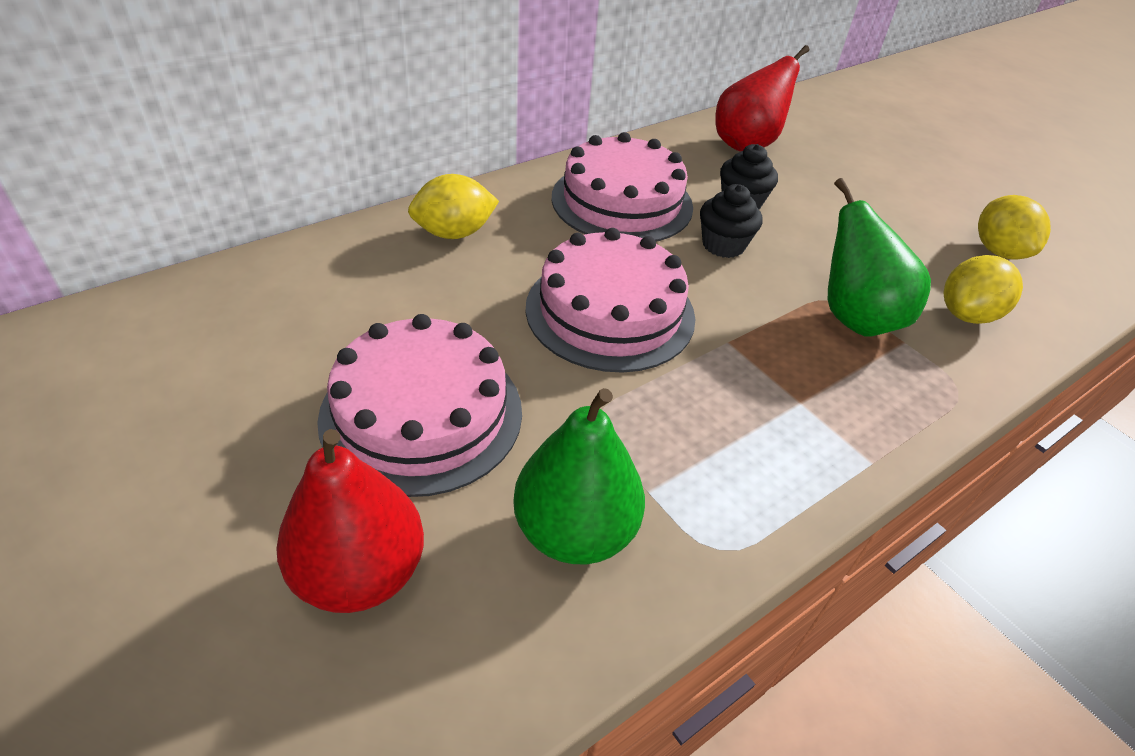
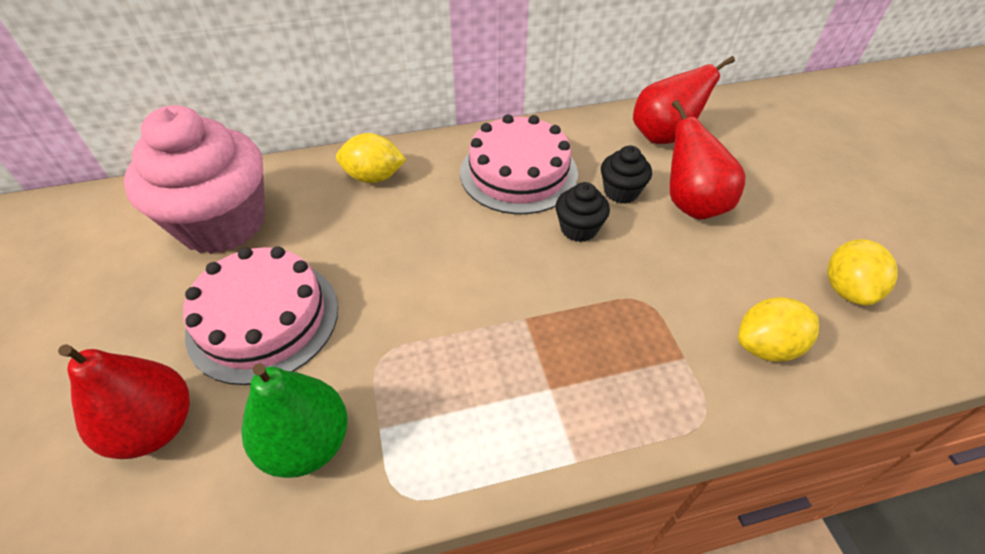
camera: 25 degrees right, 5 degrees up
(285, 319) = (222, 223): none -> pink cupcake
(610, 312) = (447, 269): pink cake -> none
(816, 203) = (692, 204): none -> red pear
(854, 318) = (652, 323): green pear -> none

